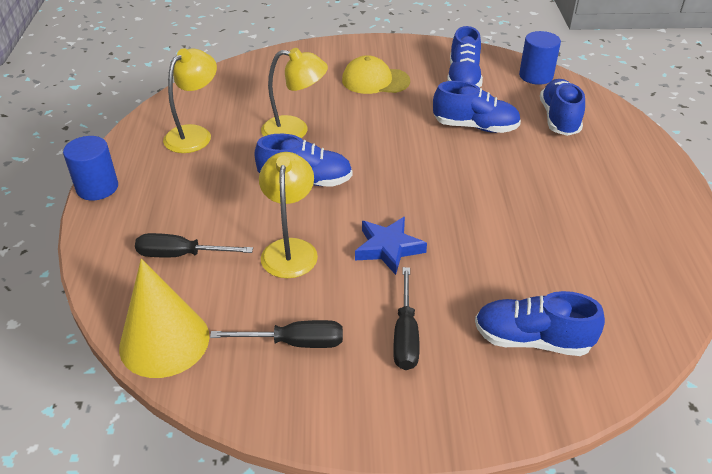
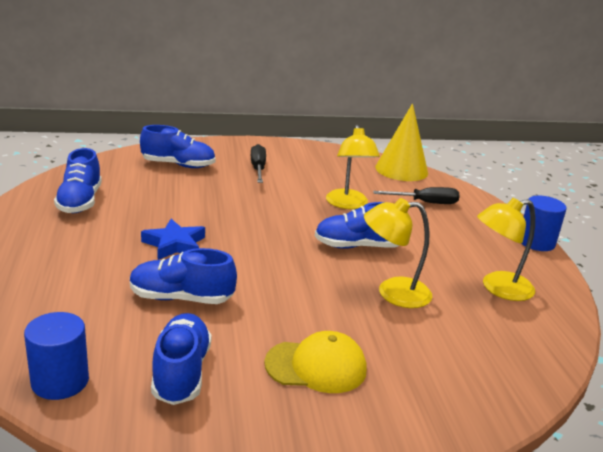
camera: 170 degrees right, 15 degrees down
(194, 134) = (498, 288): yellow lamp -> yellow lamp turned 45 degrees clockwise
(294, 342) = (325, 168): black screwdriver -> none
(388, 248) = (273, 204): blue star -> blue star (174, 244)
(559, 119) = (67, 309): blue shoe -> blue shoe (80, 202)

